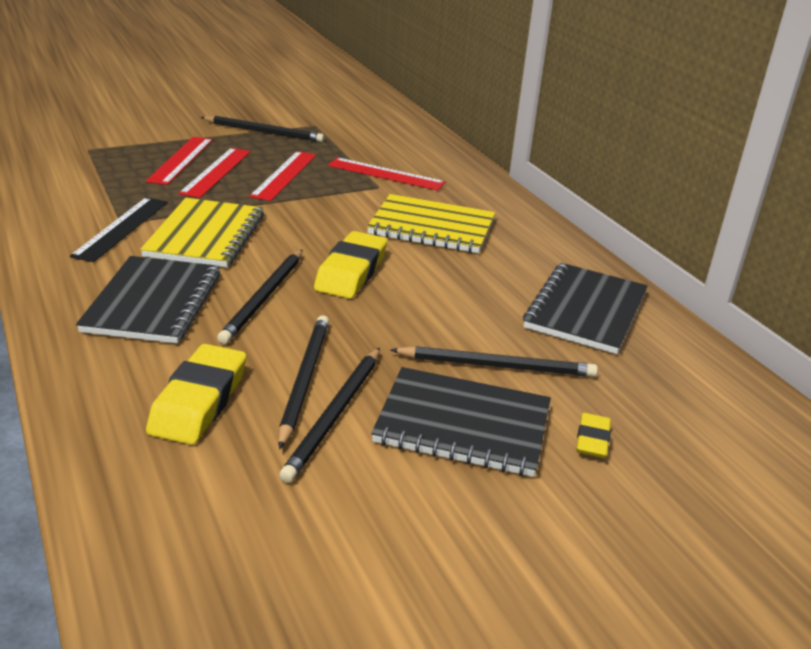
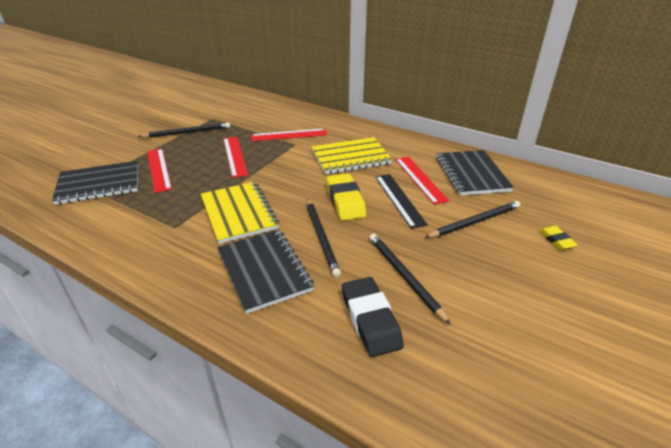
camera: 30 degrees left, 5 degrees up
(122, 228) = (180, 231): black ruler -> black ruler (399, 199)
(199, 401) = (370, 320): yellow eraser -> black eraser
(216, 172) = (192, 169): red ruler -> red ruler (420, 179)
(334, 415) = (444, 289): black pencil -> none
(463, 424) = (501, 261): black notebook -> black notebook (99, 184)

